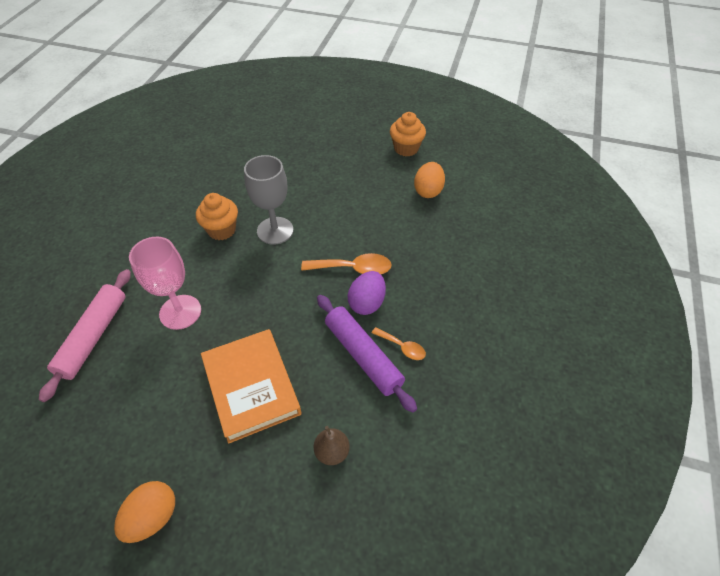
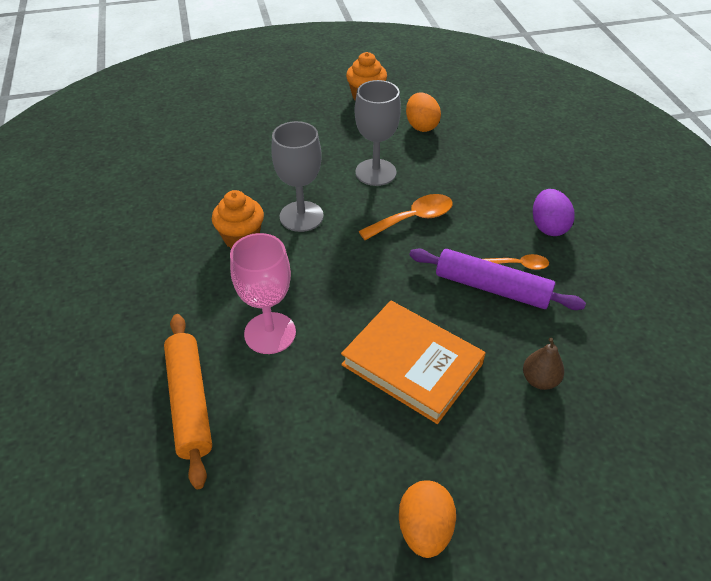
camera: 30 degrees left, 5 degrees down
(94, 337) = (190, 402): pink rolling pin -> orange rolling pin
(358, 217) = (375, 172): none -> grey goblet
(367, 303) = (454, 242): purple egg -> purple egg (548, 227)

